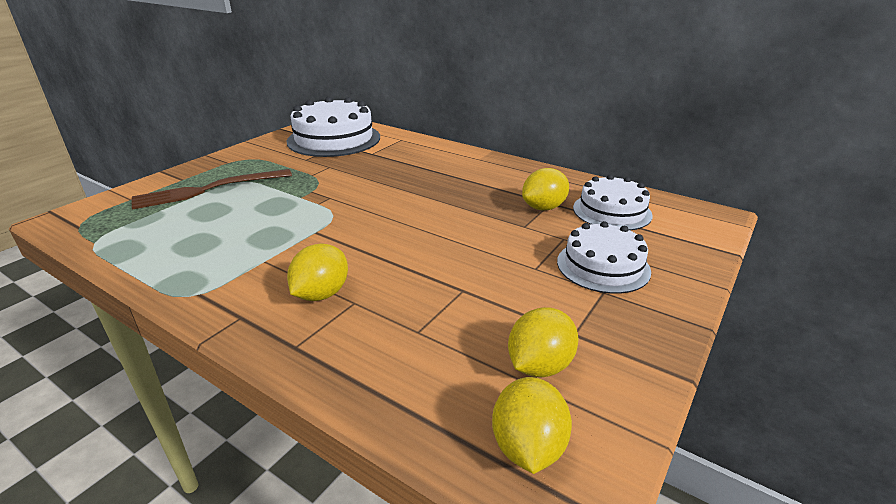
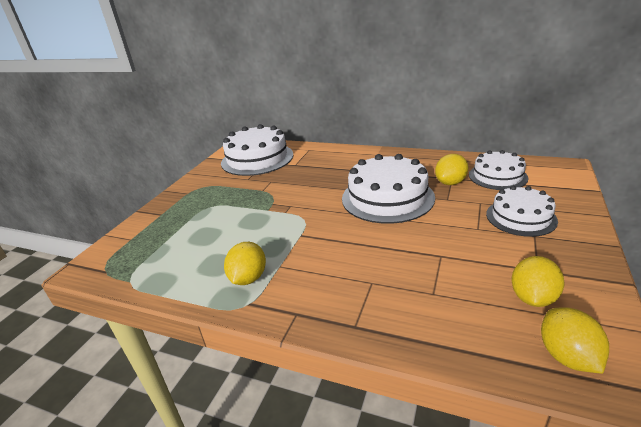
camera: 10 degrees left, 0 degrees up
(209, 189) = (190, 218): brown fork -> none
(321, 294) = (343, 282): yellow lemon -> yellow lemon (248, 278)
(451, 210) = (387, 197): none -> white cake

